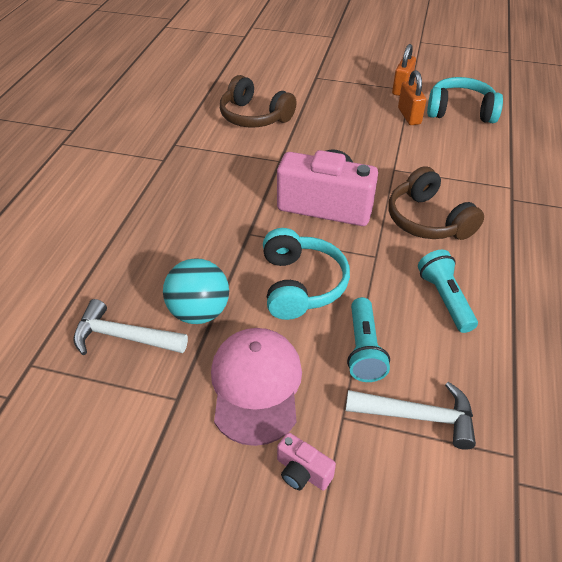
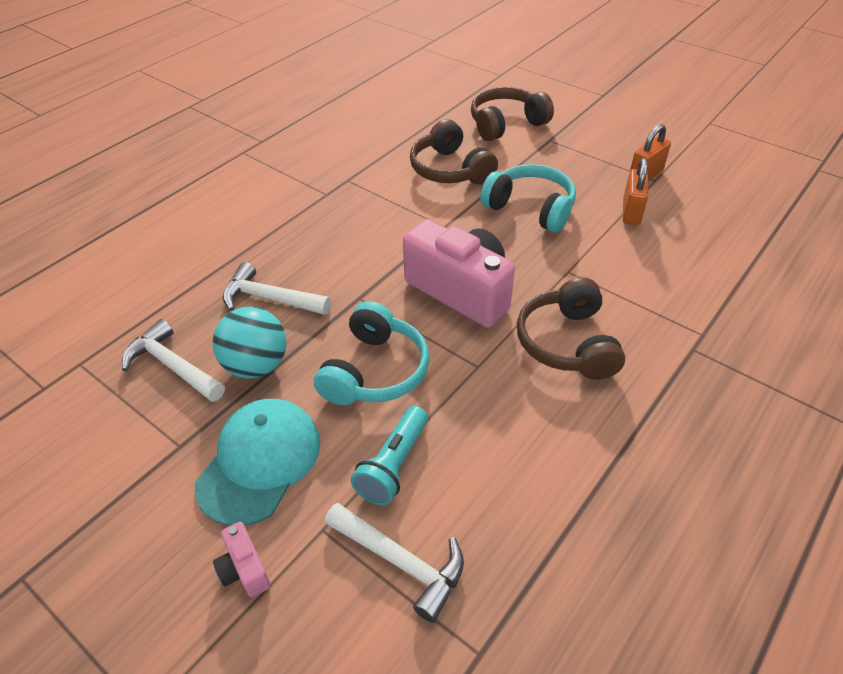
camera: 25 degrees right, 0 degrees up
(173, 256) = (270, 298): none -> white hammer
(256, 386) = (259, 462): pink cap -> turquoise cap
(275, 73) = (506, 124): none -> brown headphones
(444, 299) = (523, 441): turquoise flashlight -> none
(460, 111) = (701, 222): turquoise headphones -> turquoise headphones (530, 208)

